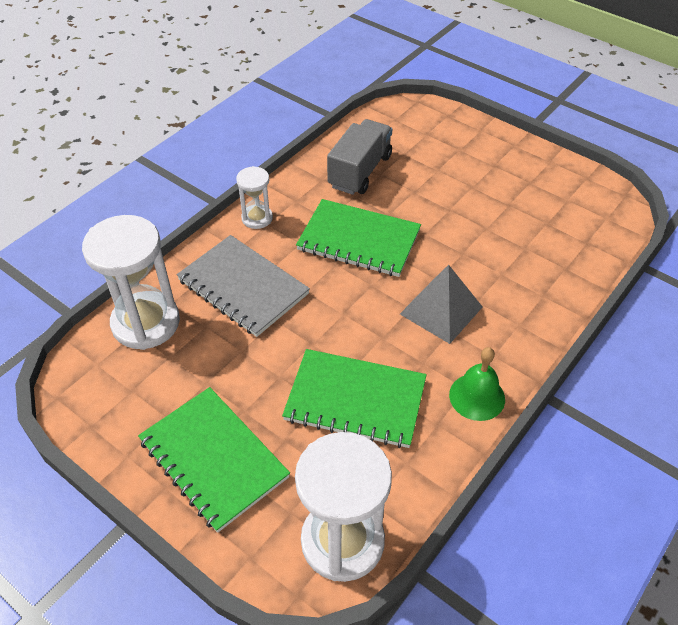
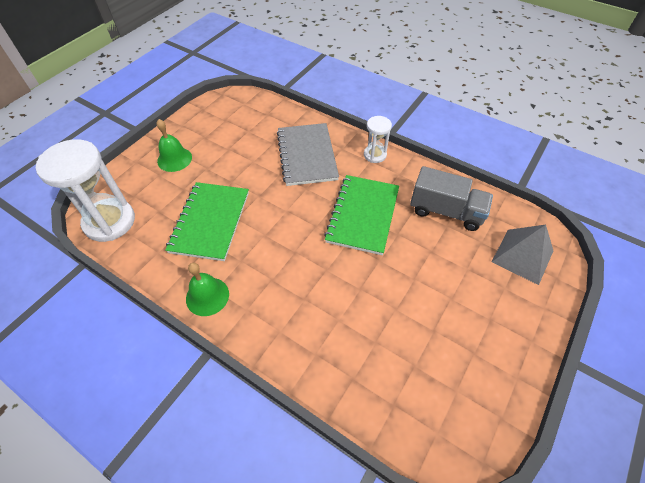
camera: 85 degrees right, 5 degrees up
(146, 323) = (274, 117): white hourglass -> none
(213, 459) = (174, 159): green notebook -> green bell
(243, 287) = (307, 155): grey notebook -> grey notebook turned 45 degrees counterclockwise
(441, 310) = (292, 272): grey pyramid -> grey pyramid (522, 256)

